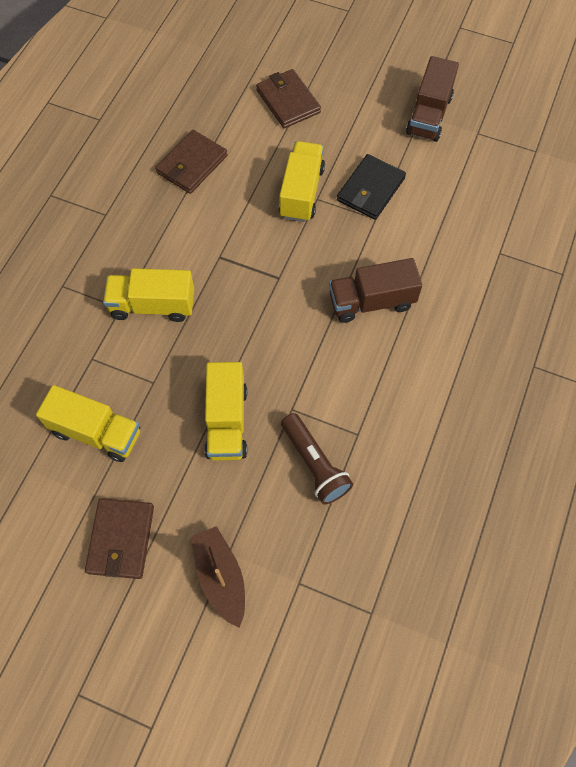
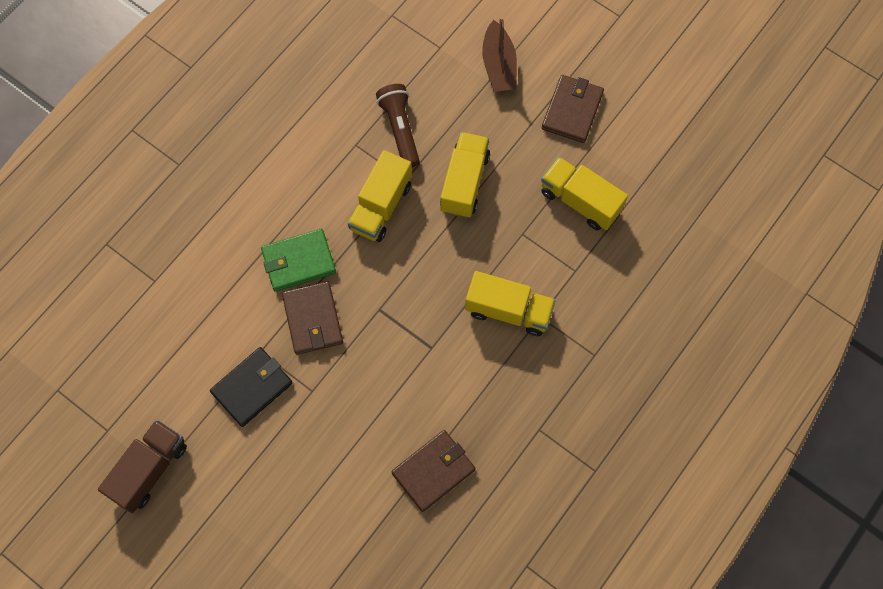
camera: 165 degrees left, 5 degrees up
(288, 101) = (301, 533): brown wallet -> brown wallet (313, 319)
(301, 192) = (325, 403): yellow truck -> yellow truck (381, 206)
(371, 301) = (298, 261): brown truck -> green wallet

